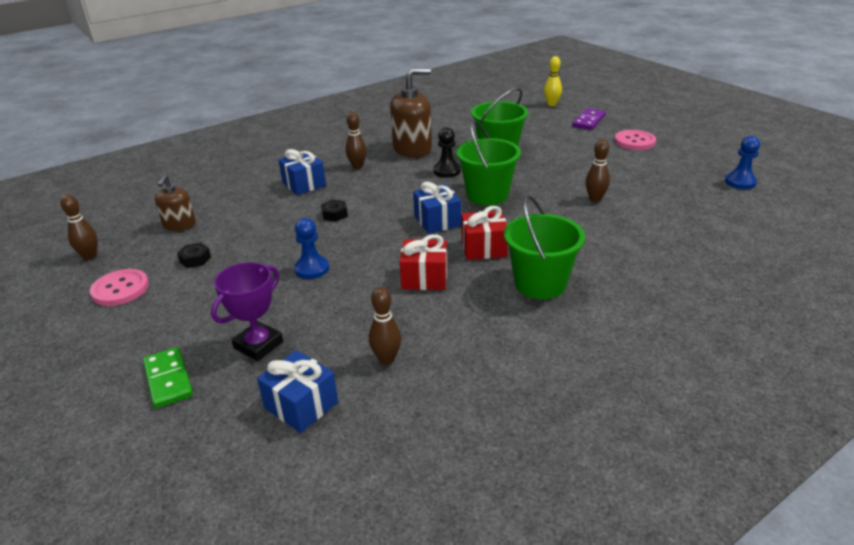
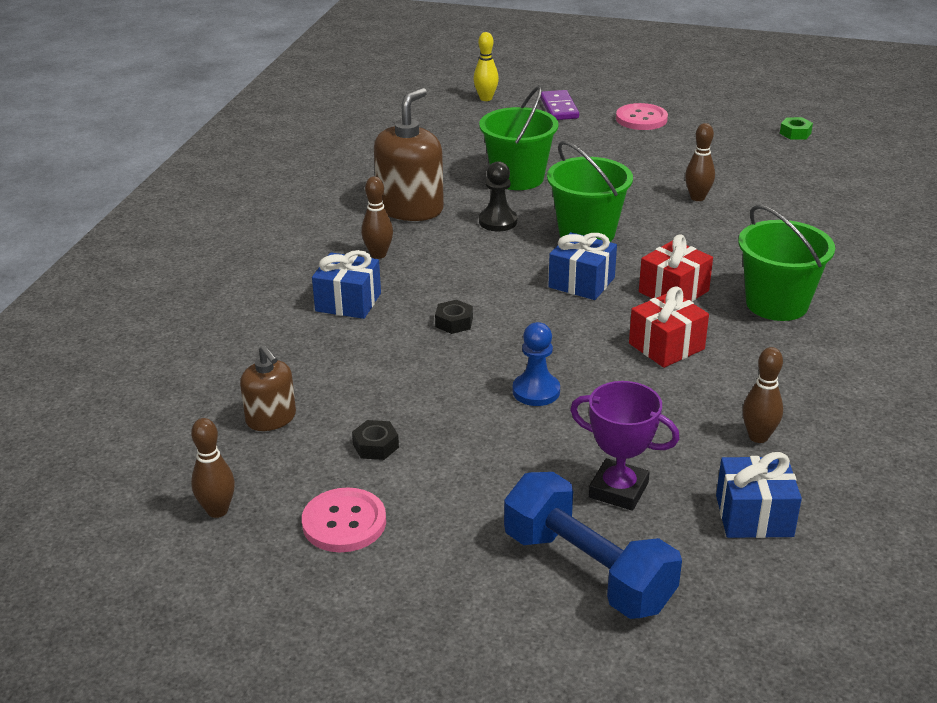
camera: 40 degrees left, 0 degrees up
(168, 379) = (587, 570): green domino -> blue dumbbell
(258, 345) = (618, 490): purple trophy -> purple trophy turned 60 degrees counterclockwise
(740, 182) = (795, 133): blue pawn -> green nut

